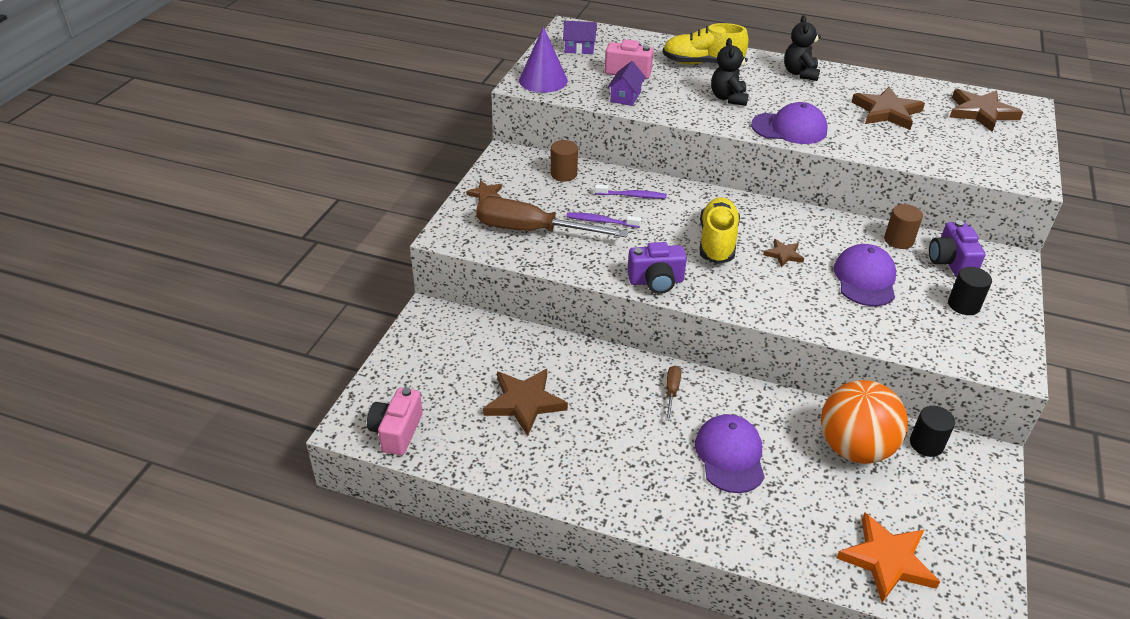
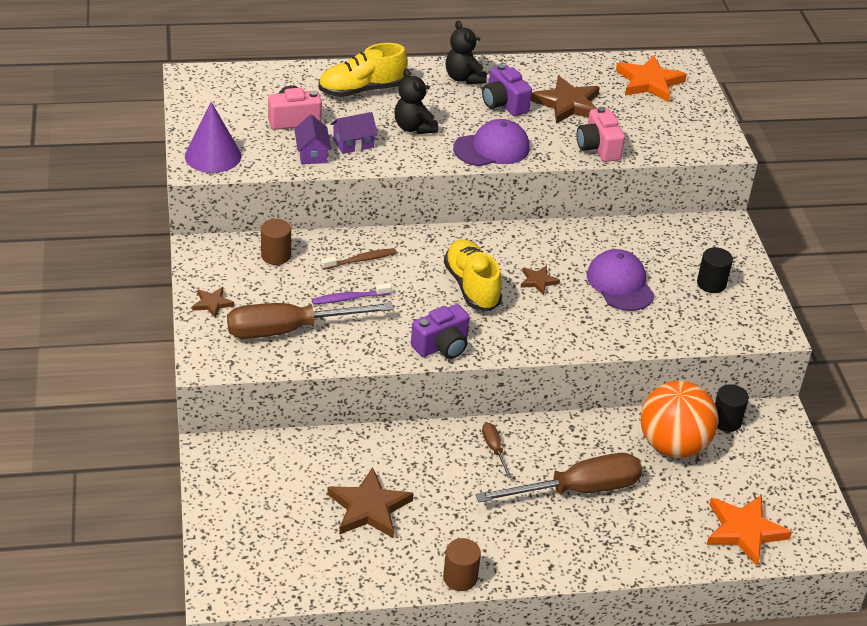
camera: 30 degrees left, 0 degrees up
(397, 431) = (268, 580): pink camera -> pink camera (598, 148)
(579, 48) = (222, 103): purple house -> purple house (353, 143)
(631, 196) = (360, 260): purple toothbrush -> brown toothbrush
(730, 455) = (577, 490): purple cap -> brown screwdriver
(898, 240) = (627, 234): brown cylinder -> brown cylinder (460, 578)
(951, 262) = (681, 244): purple camera -> purple camera (504, 104)
(981, 113) = (649, 82): brown star -> orange star

